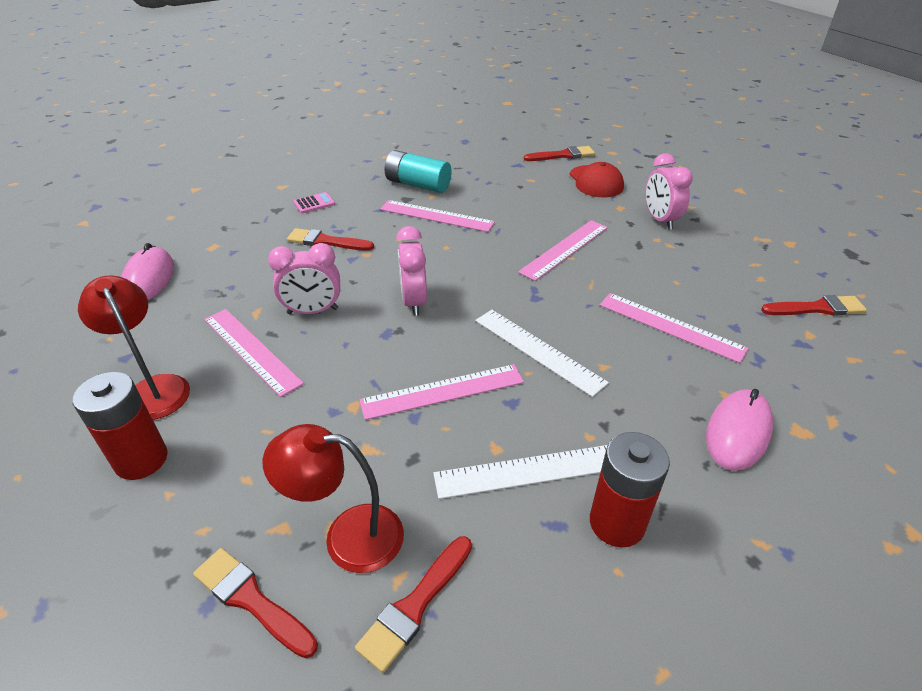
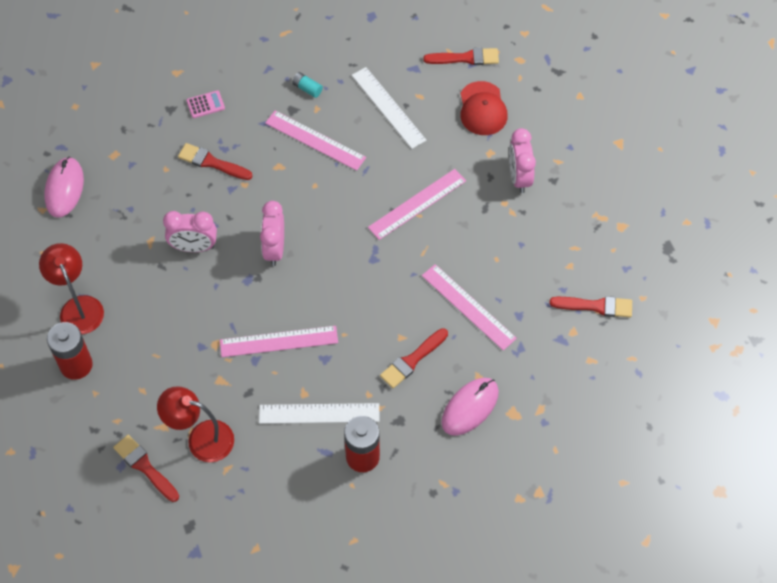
camera: 10 degrees right, 20 degrees up
(251, 350) = (146, 281): pink ruler -> none
(415, 605) = (233, 485): red brush -> red brush (412, 360)
(418, 185) = (307, 88): turquoise battery -> turquoise battery, size x0.48
(538, 350) = (358, 315): white ruler -> white ruler (388, 107)

